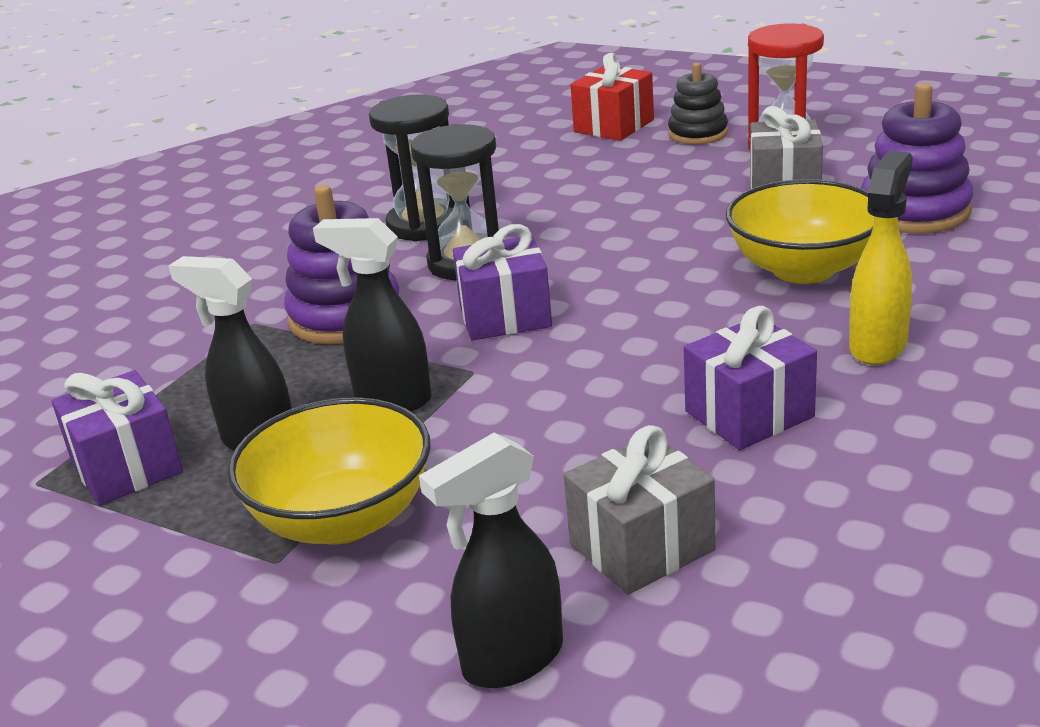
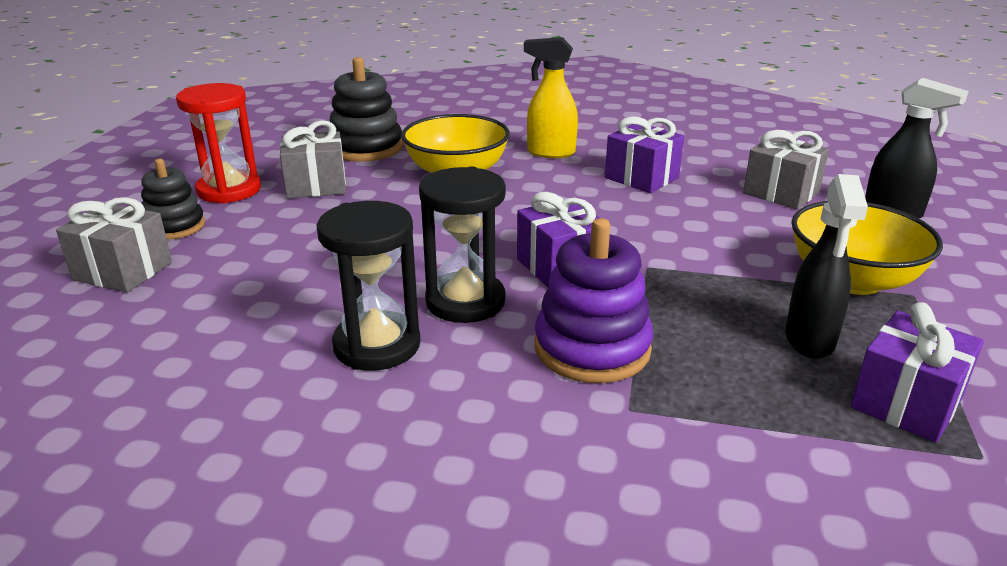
camera: 110 degrees left, 0 degrees up
(391, 398) = (706, 293): black spray bottle -> none
(614, 126) = (123, 271): red gift -> grey gift
(914, 211) = (366, 148): purple stacking toy -> black stacking toy

